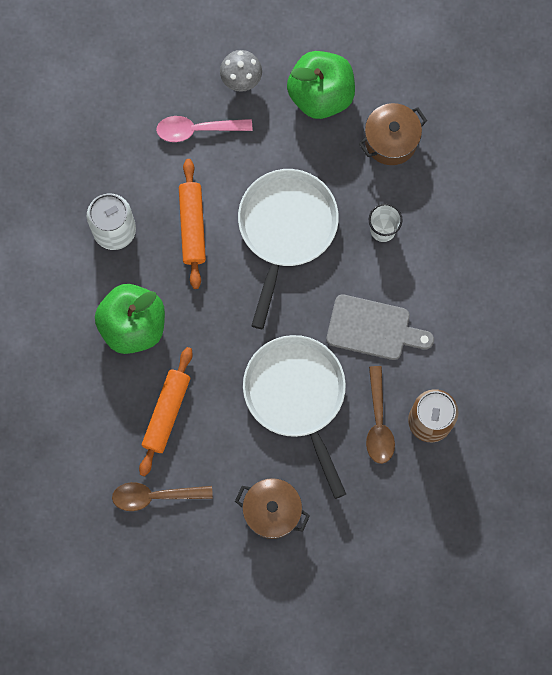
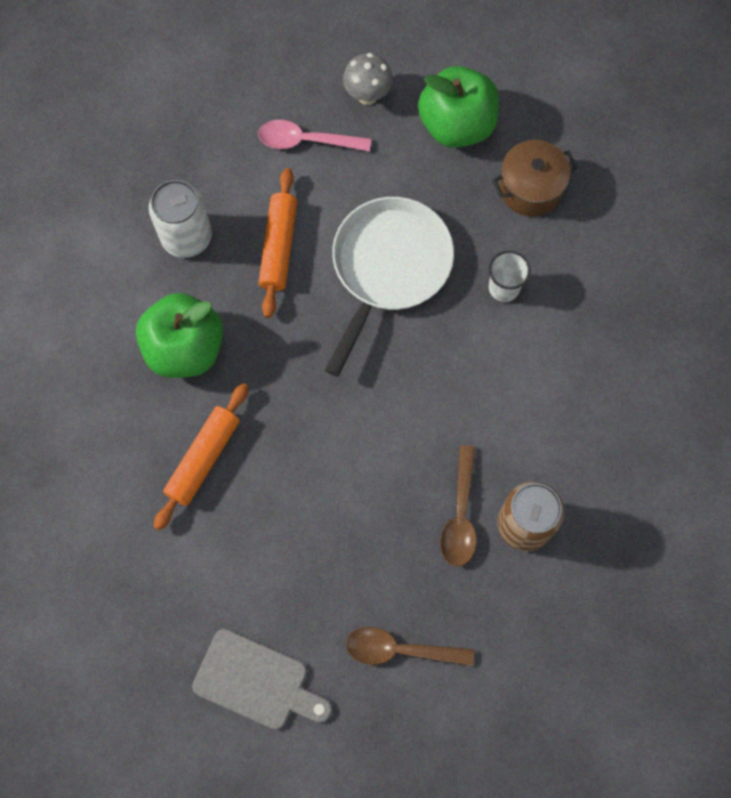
camera: 10 degrees right, 5 degrees down
(155, 496) = (168, 557): brown spoon -> brown spoon (399, 649)
(272, 511) = (309, 602): brown pot -> none
(297, 396) = (366, 466): white pan -> none
(373, 328) = (473, 401): grey cutting board -> grey cutting board (257, 682)

